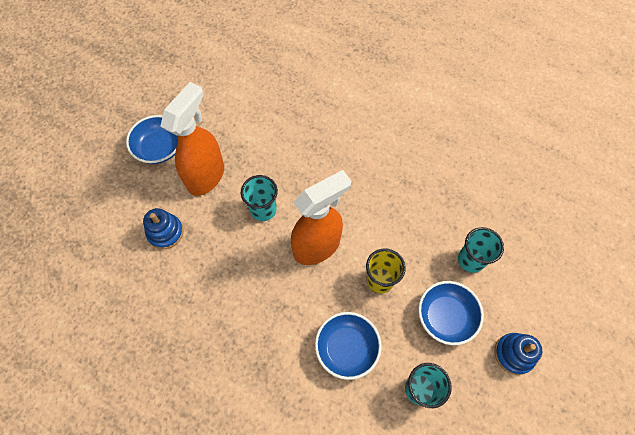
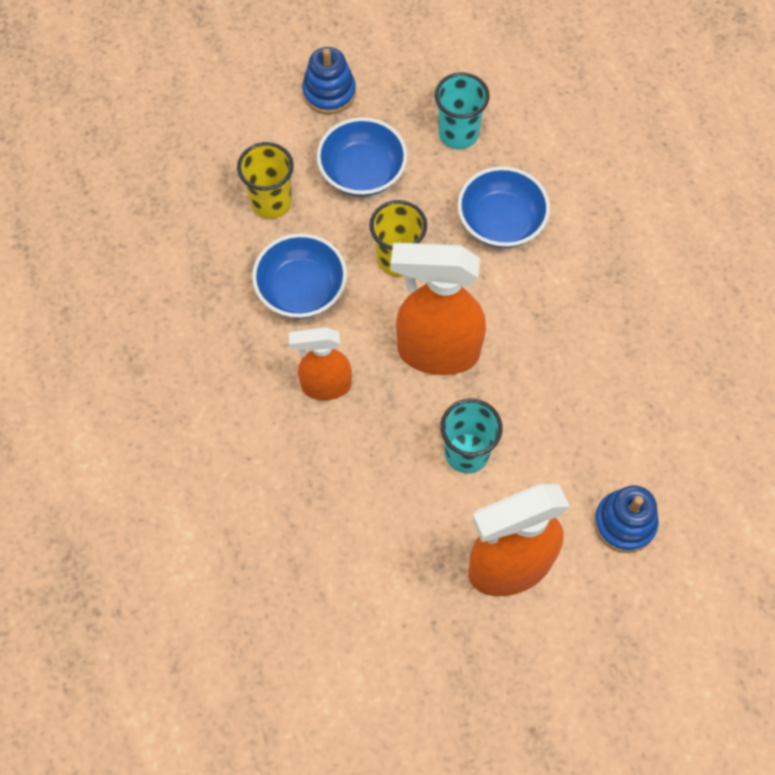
camera: 140 degrees left, 0 degrees up
(159, 148) = (548, 674): blue bowl -> blue bowl (301, 290)
(353, 191) = (325, 386): none -> orange spray bottle
(471, 260) = (271, 202): turquoise cup -> yellow cup

